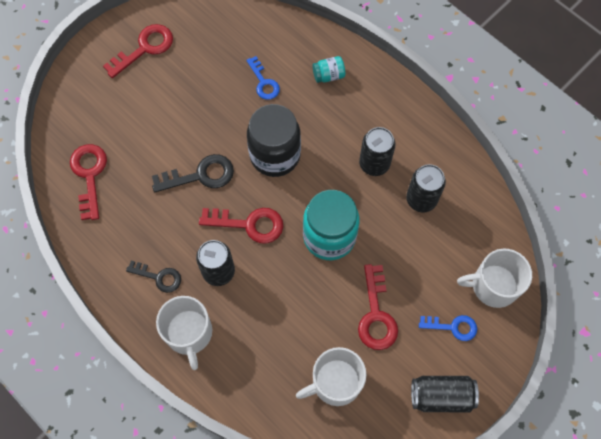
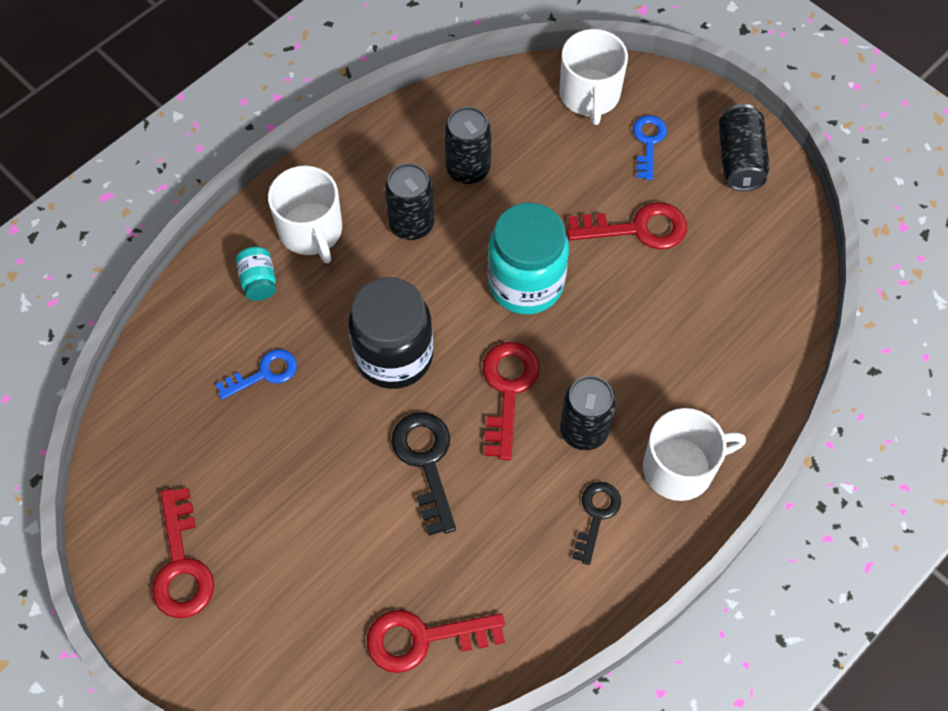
camera: 90 degrees left, 5 degrees down
(144, 48) = (181, 565): red key -> red key turned 150 degrees counterclockwise
(335, 382) = (733, 279): white mug -> white mug (311, 231)

